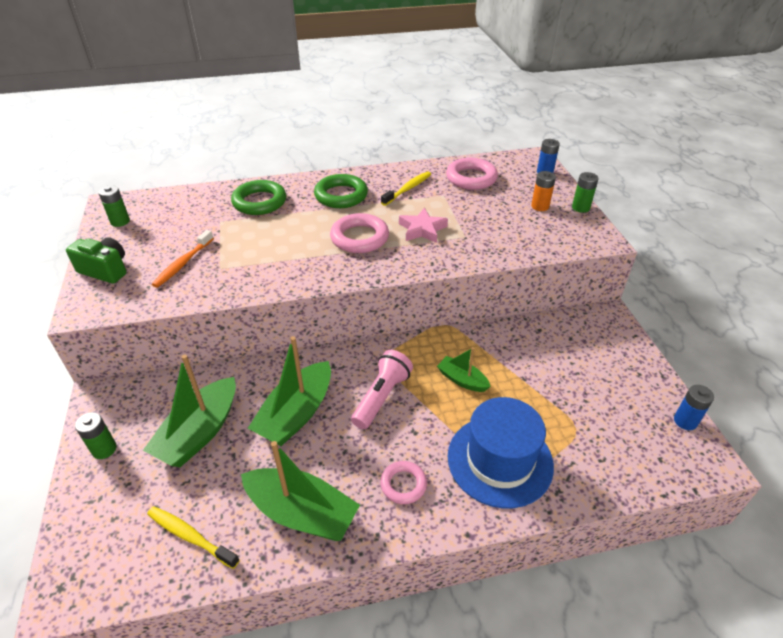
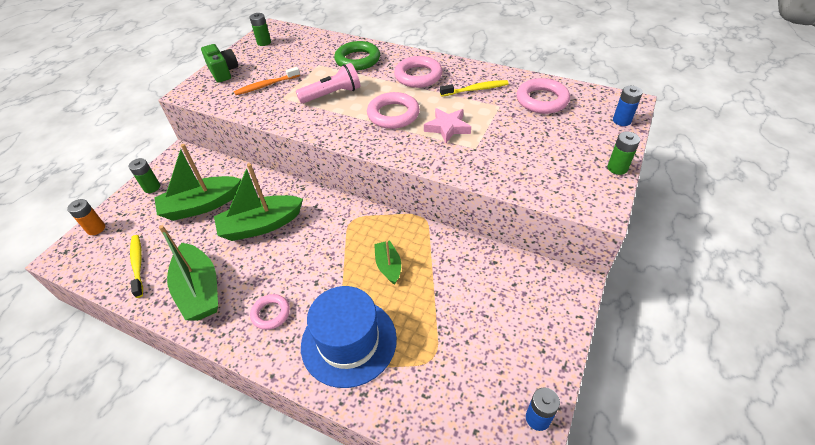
camera: 40 degrees right, 5 degrees up
(341, 195) = (418, 76): green ring -> pink ring
(381, 397) = (322, 245): pink flashlight -> pink flashlight (332, 94)
(540, 206) = (576, 150): orange battery -> orange battery (96, 228)

